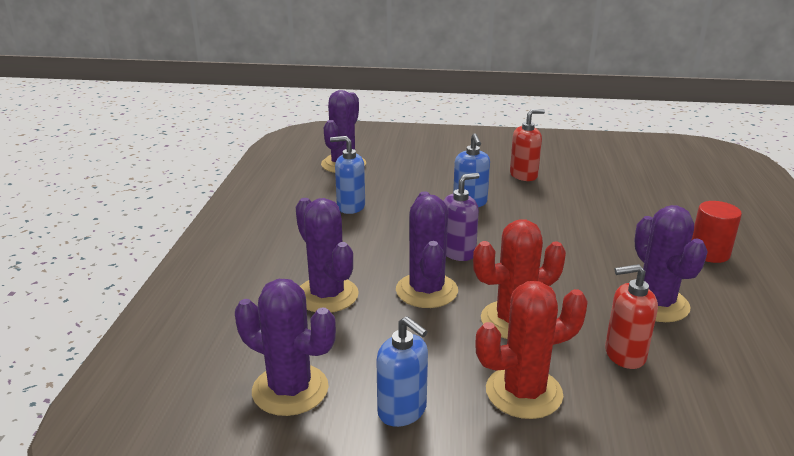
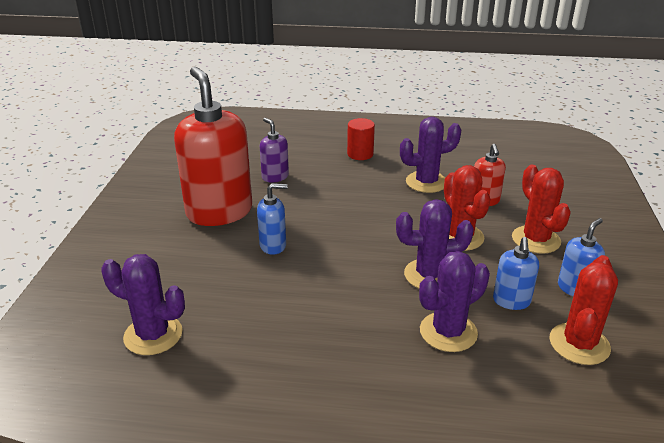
camera: 90 degrees left, 5 degrees up
(290, 390) = (579, 344): purple cactus -> red cactus
(350, 207) = (273, 324): blue soap dispenser -> blue soap dispenser (511, 301)
(458, 252) = (367, 256): purple soap dispenser -> purple soap dispenser (275, 177)
(523, 175) = (219, 212): red soap dispenser -> red soap dispenser, size x2.17

